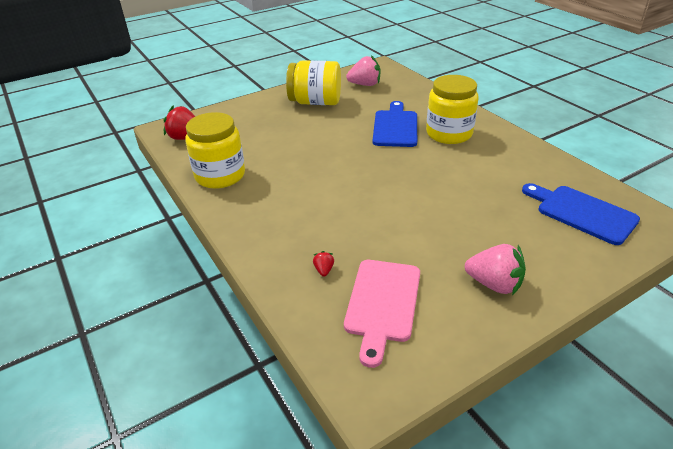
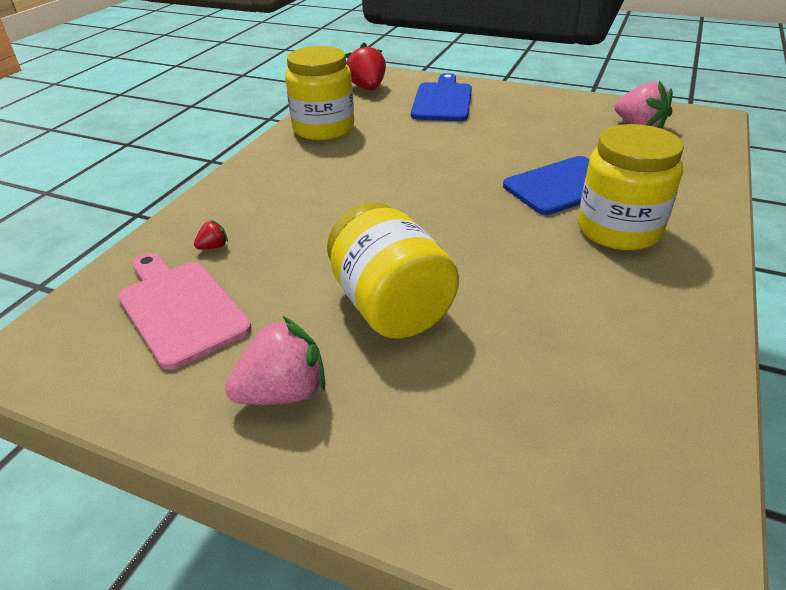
camera: 55 degrees right, 0 degrees up
(315, 102) = (540, 116): yellow jar -> yellow jar (391, 306)
(382, 304) = (180, 308): pink cutting board -> pink cutting board turned 75 degrees clockwise
(494, 284) = (283, 392): pink strawberry -> pink strawberry turned 105 degrees counterclockwise
(582, 213) = (572, 444): blue cutting board -> blue cutting board (442, 100)

